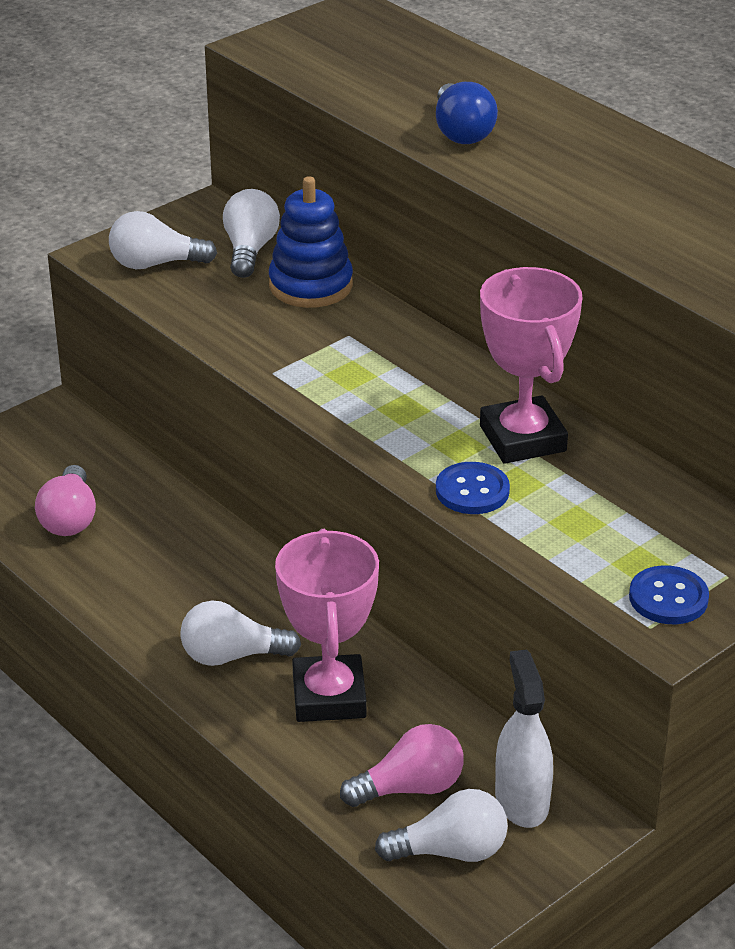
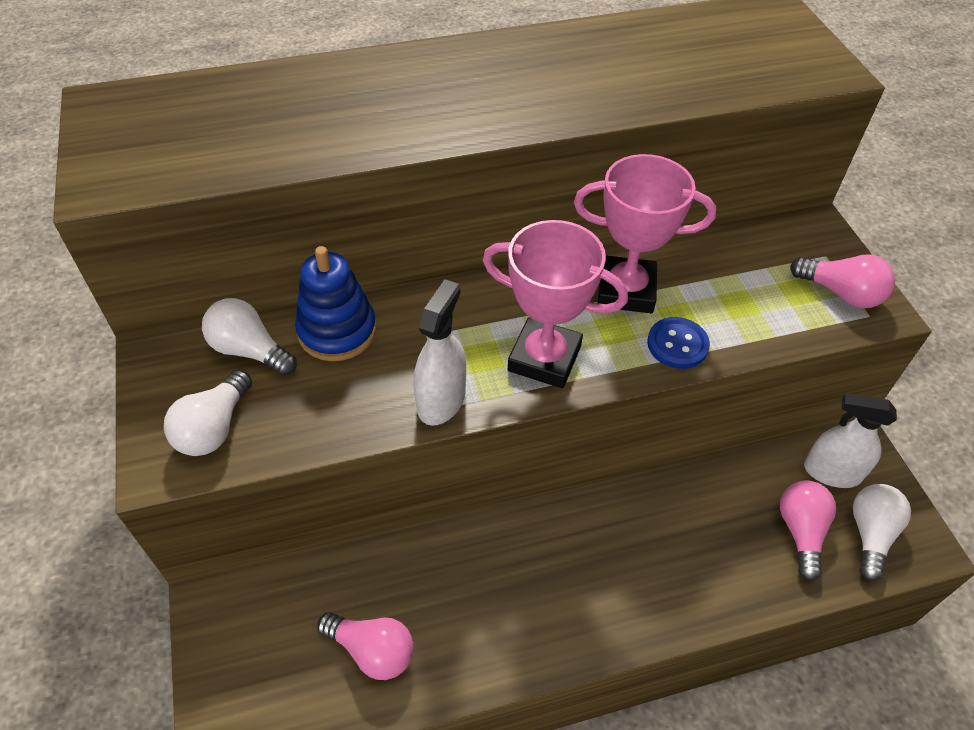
camera: 65 degrees left, 15 degrees up
(232, 656) = (614, 591): white light bulb -> none
(276, 366) = (441, 400): none -> white spray bottle
(329, 696) = (687, 542): pink trophy -> pink trophy (544, 358)
(461, 132) = (382, 124): blue light bulb -> none
(668, 598) = (841, 293): blue button -> pink light bulb

